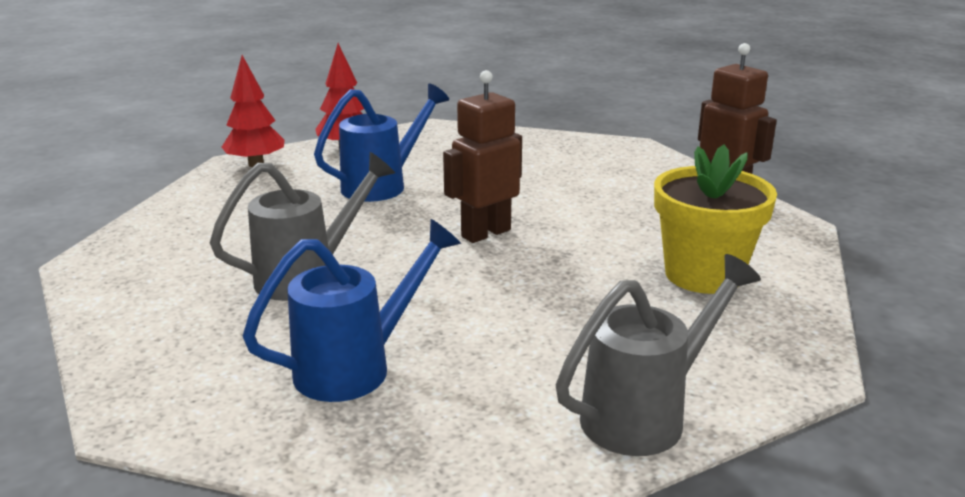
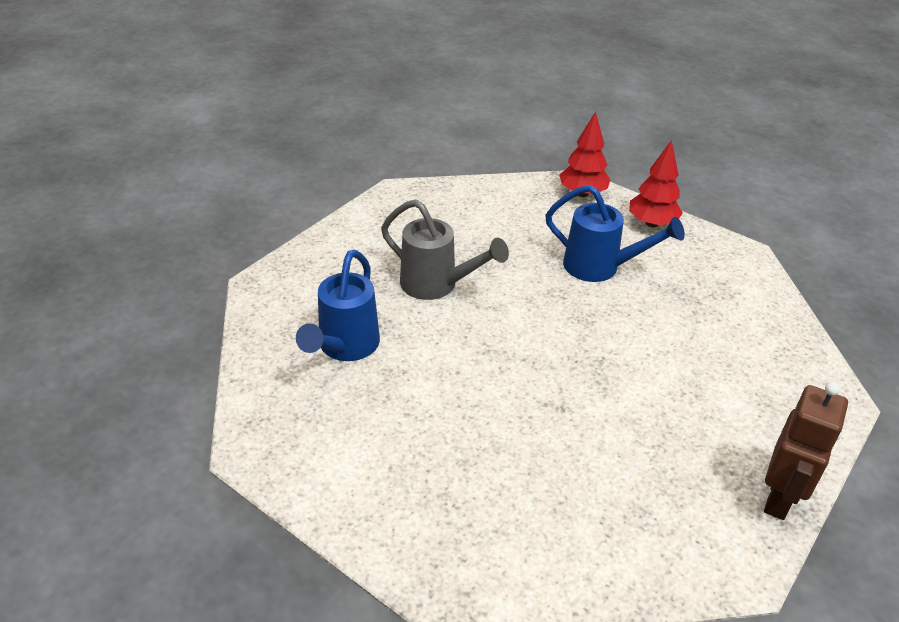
camera: 65 degrees right, 15 degrees up
(357, 366) = (344, 348): blue watering can -> blue watering can turned 75 degrees clockwise
(485, 233) = (561, 350): brown robot -> none
(646, 414) = (354, 506): grey watering can -> none
(703, 275) = (582, 507): yellow flower pot -> none

